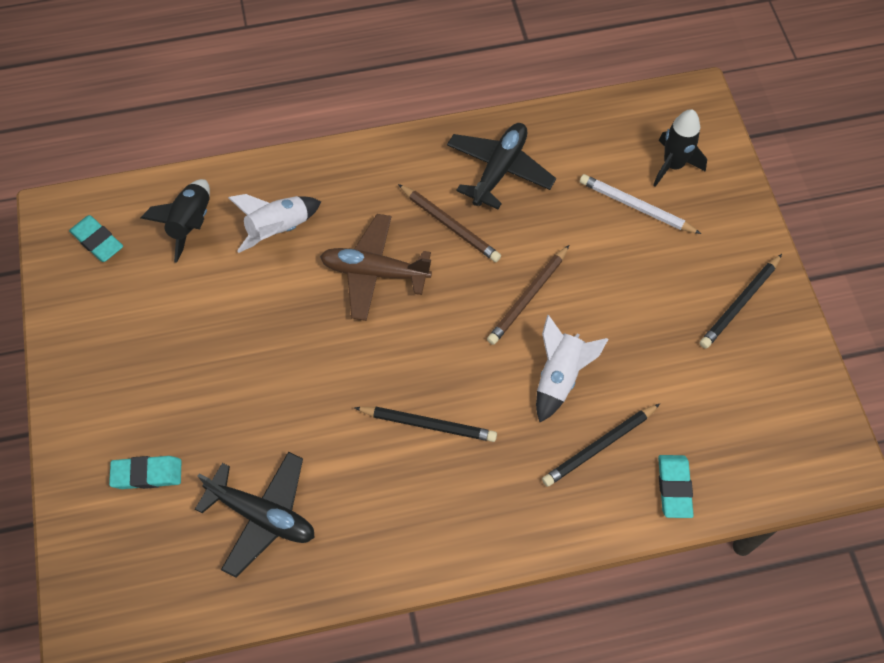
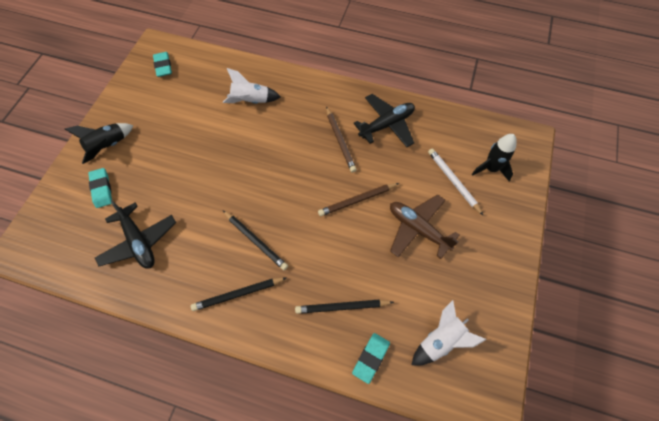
camera: 30 degrees right, 0 degrees up
(147, 474) = (102, 189): turquoise eraser -> turquoise eraser turned 45 degrees clockwise
(191, 224) = (211, 78): black rocket -> black rocket (108, 146)
(374, 272) = (283, 146): brown plane -> brown plane (418, 229)
(559, 377) = (345, 254): white rocket -> white rocket (440, 341)
(739, 303) = (482, 269): black pencil -> black pencil (237, 294)

